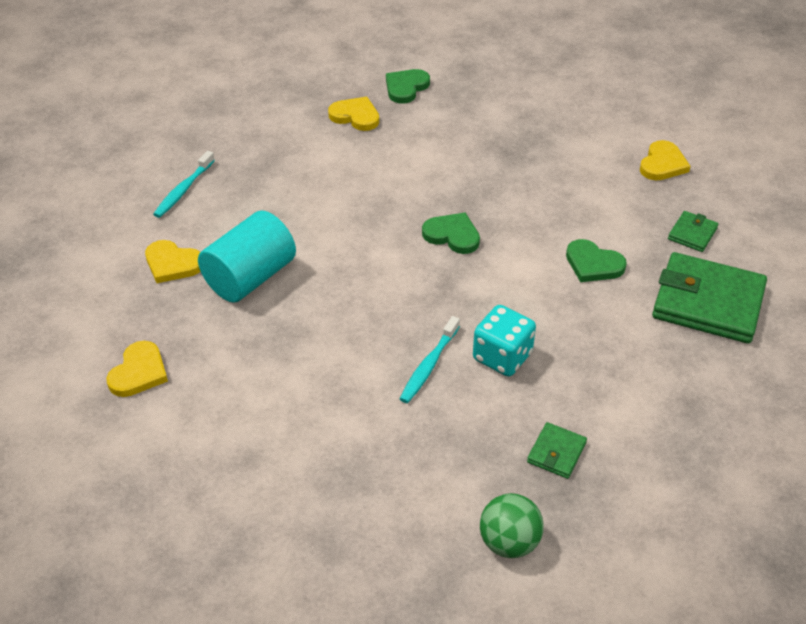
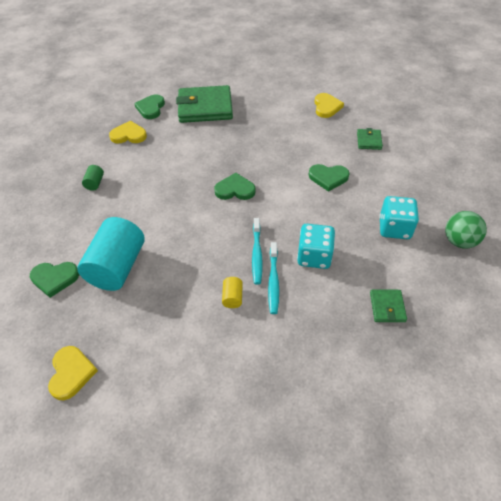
camera: 25 degrees left, 5 degrees up
(172, 264) = (55, 278): yellow heart -> green heart
(183, 190) = (35, 222): turquoise toothbrush -> turquoise toothbrush (257, 254)
(278, 166) = (95, 183): none -> green cylinder
(366, 364) = (232, 297): none -> yellow cylinder
(509, 542) = (401, 384): green ball -> green ball (459, 241)
(640, 363) = (394, 228): none -> turquoise dice
(708, 302) = (404, 177): green wallet -> green wallet (205, 107)

